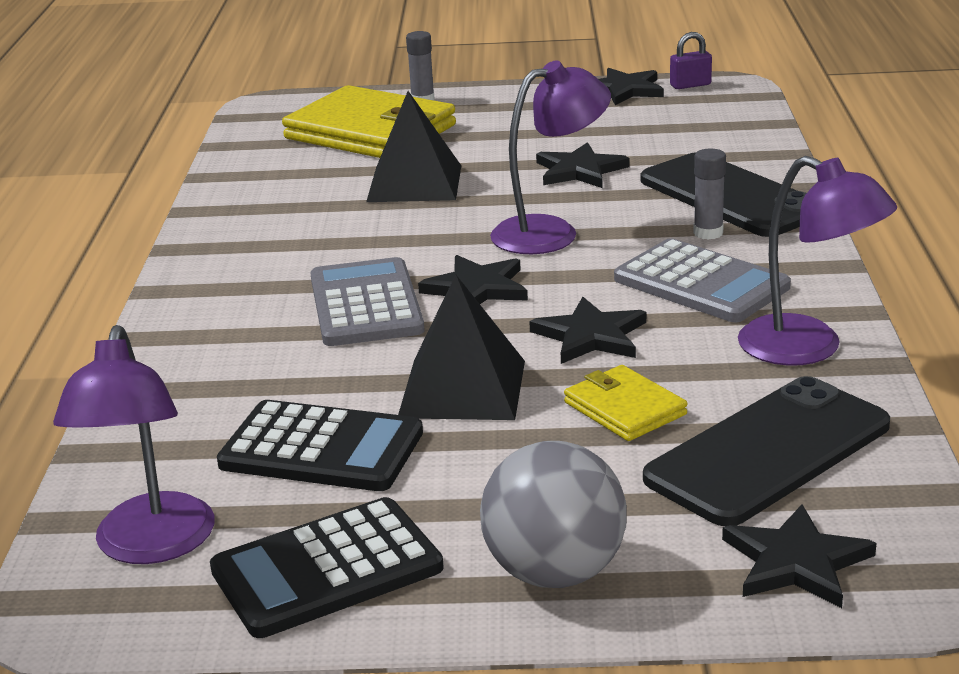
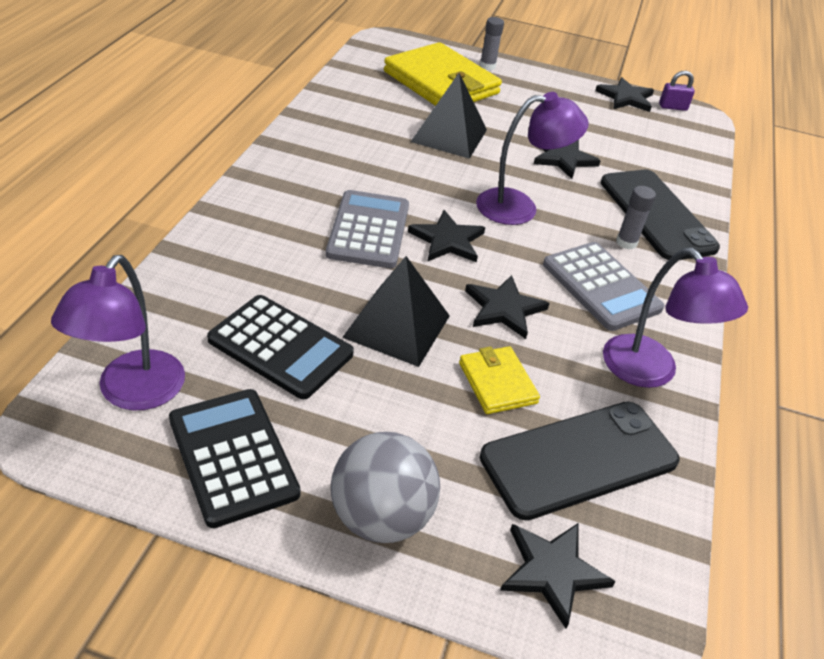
camera: 10 degrees right, 15 degrees up
(327, 569) = (233, 456): black calculator -> black calculator turned 75 degrees clockwise

